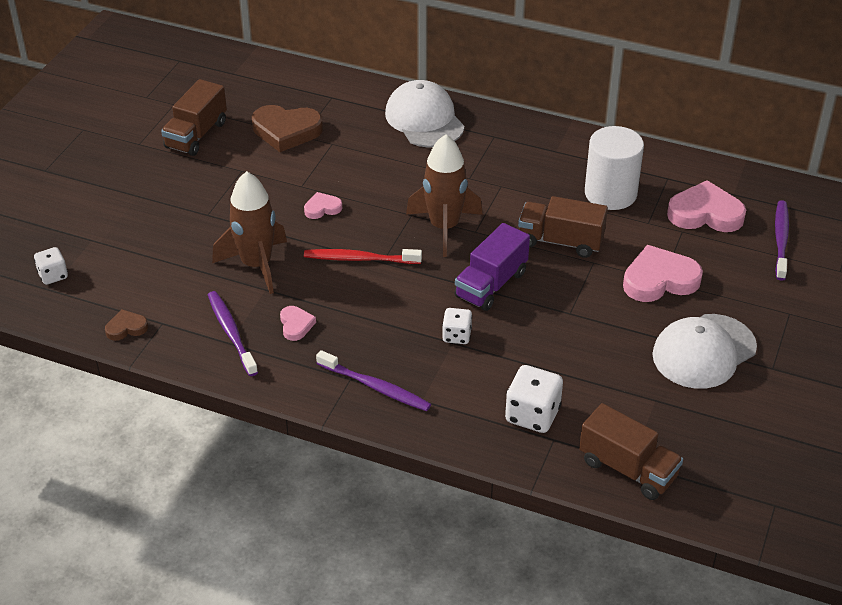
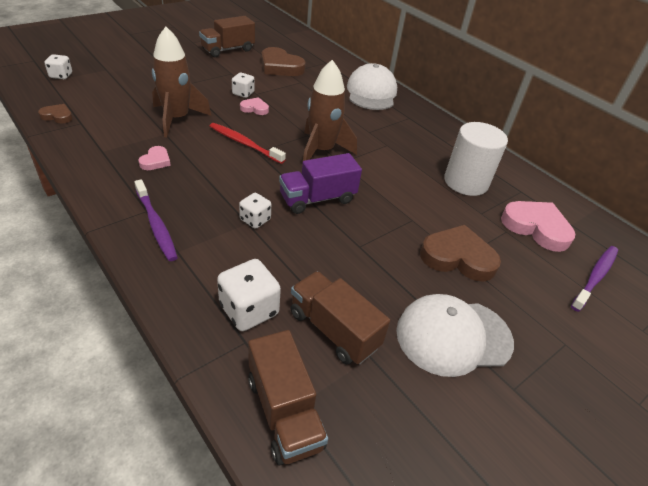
camera: 25 degrees right, 0 degrees up
(231, 332) = (111, 146): purple toothbrush -> none
(287, 194) = (243, 93): none -> white dice
(560, 241) = (398, 195): brown truck -> brown truck (334, 330)
(659, 280) = (458, 257): pink heart -> brown heart

